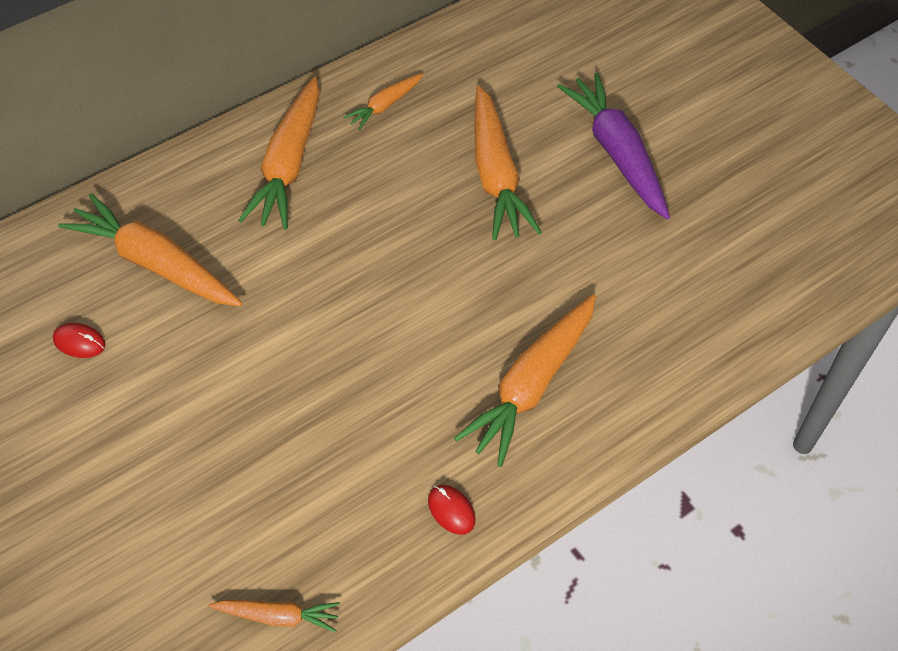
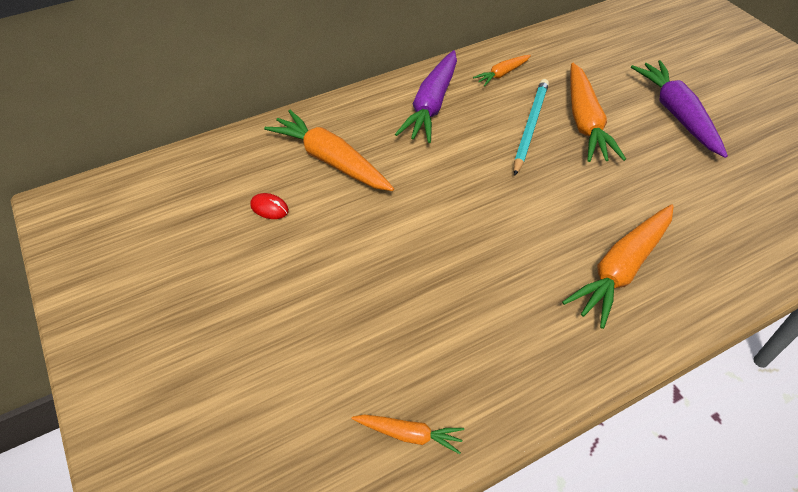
camera: 10 degrees right, 5 degrees down
(288, 164) = (431, 105): orange carrot -> purple carrot
(422, 189) = (530, 127): none -> turquoise pencil
(451, 510) = (558, 361): red mouse -> none

